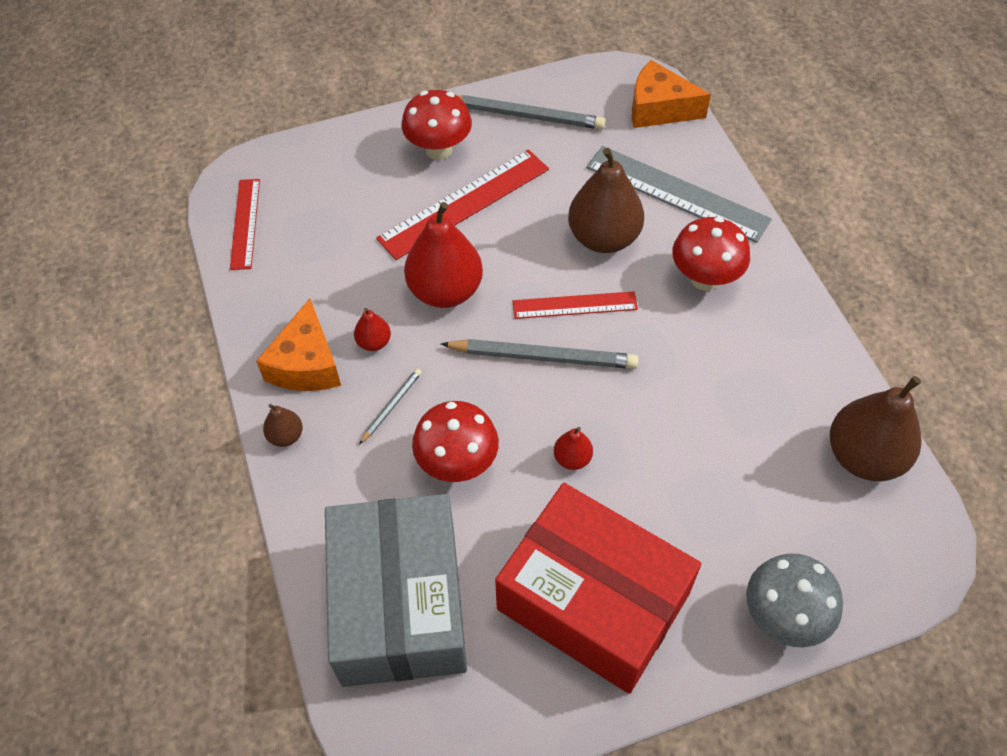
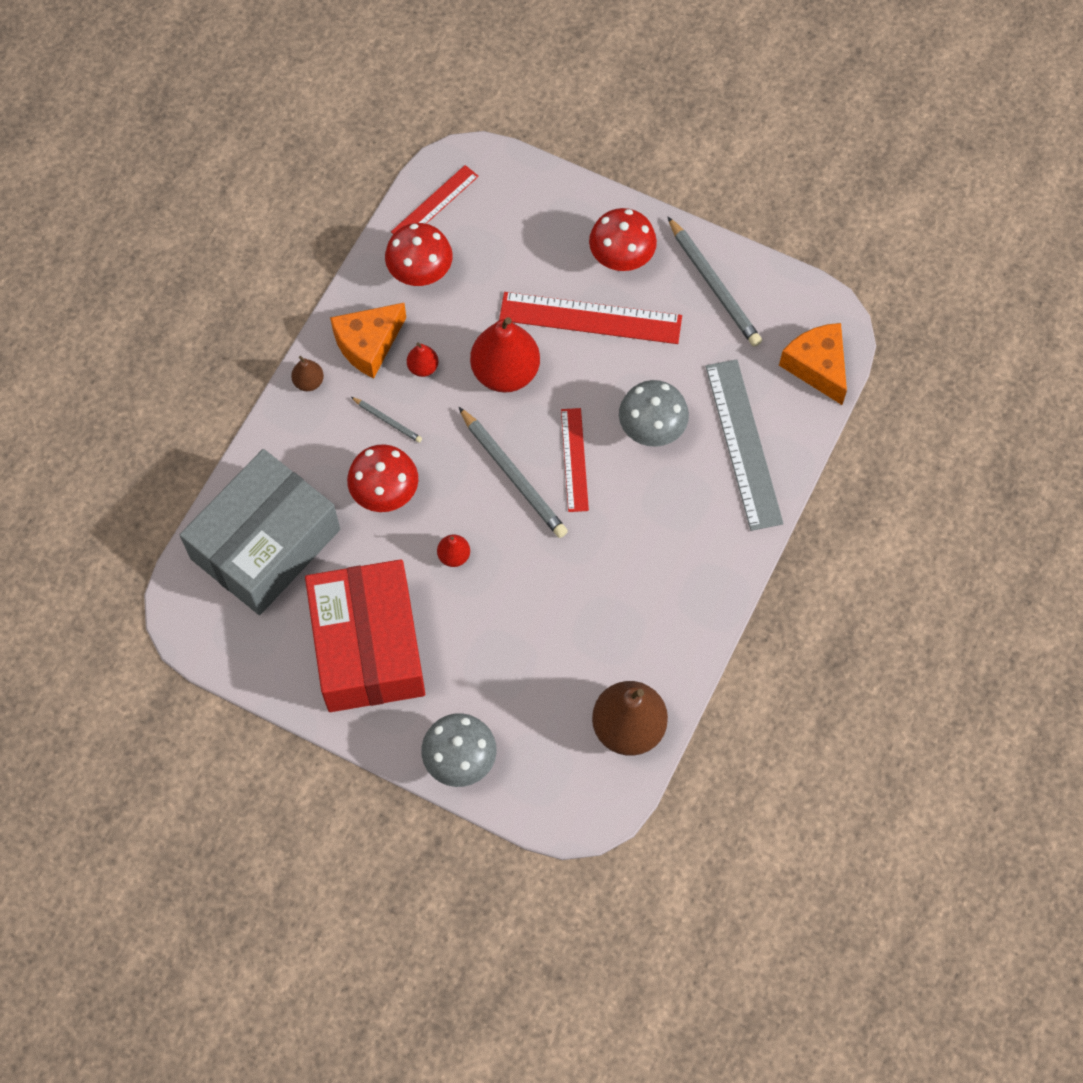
camera: 45 degrees right, 10 degrees up
(391, 406) = (387, 421): grey pencil -> grey pencil turned 45 degrees clockwise
(574, 305) = (574, 459): red ruler -> red ruler turned 45 degrees clockwise
(603, 238) = (651, 430): brown pear -> grey mushroom
(704, 279) = (681, 522): red mushroom -> red mushroom (420, 274)

